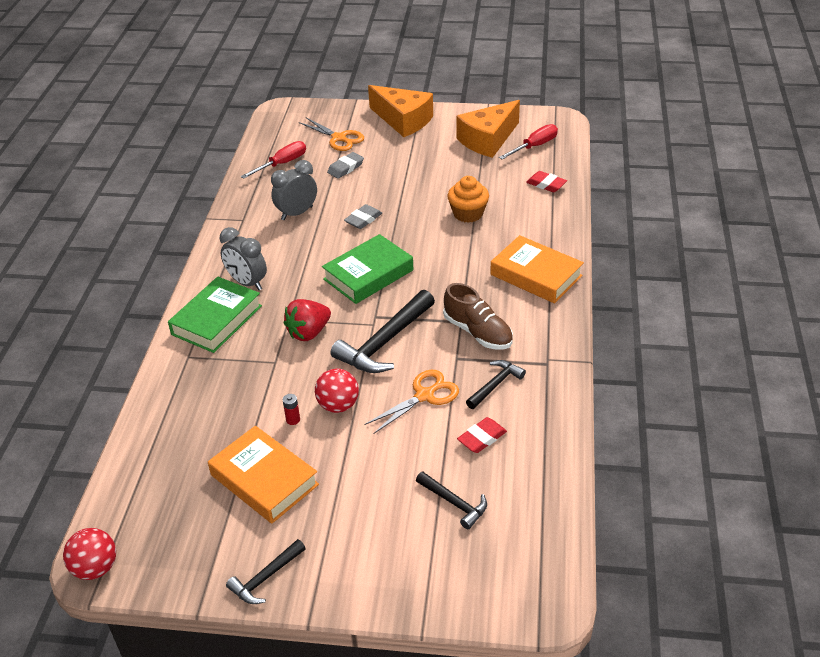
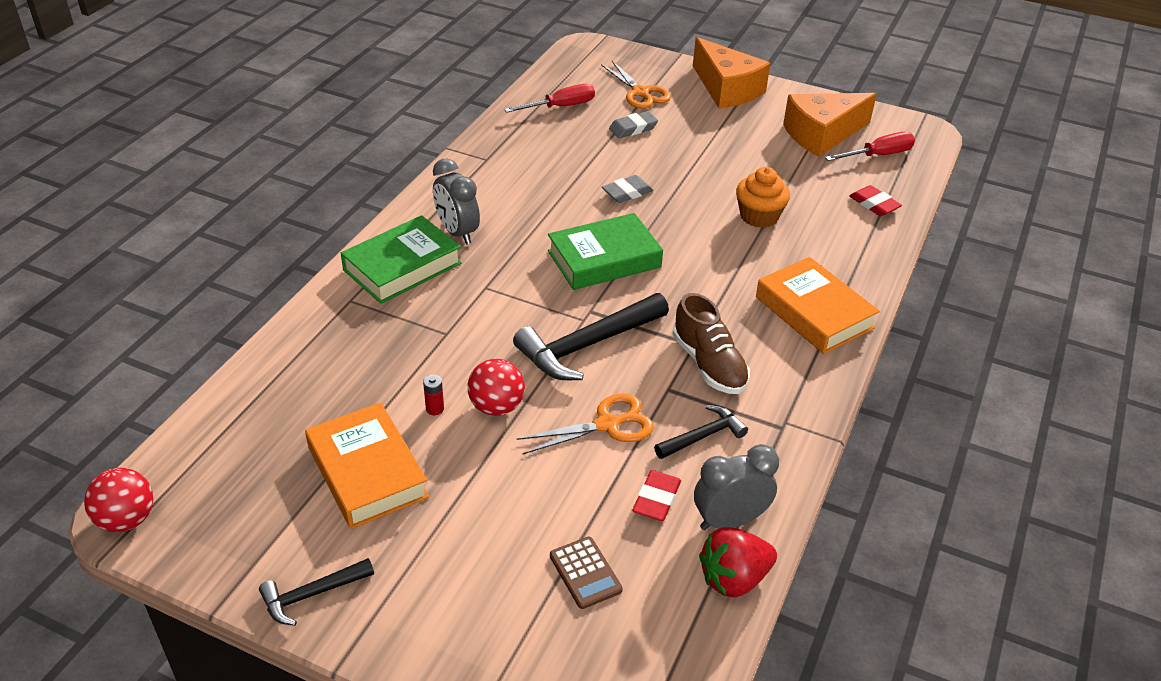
camera: 15 degrees right, 0 degrees up
(297, 213) = (552, 167): grey clock -> grey clock (729, 520)
(309, 332) = (502, 309): red strawberry -> red strawberry (734, 579)
(454, 503) = (585, 573): black hammer -> brown calculator
(482, 438) = (656, 499): red eraser -> red eraser turned 45 degrees counterclockwise

